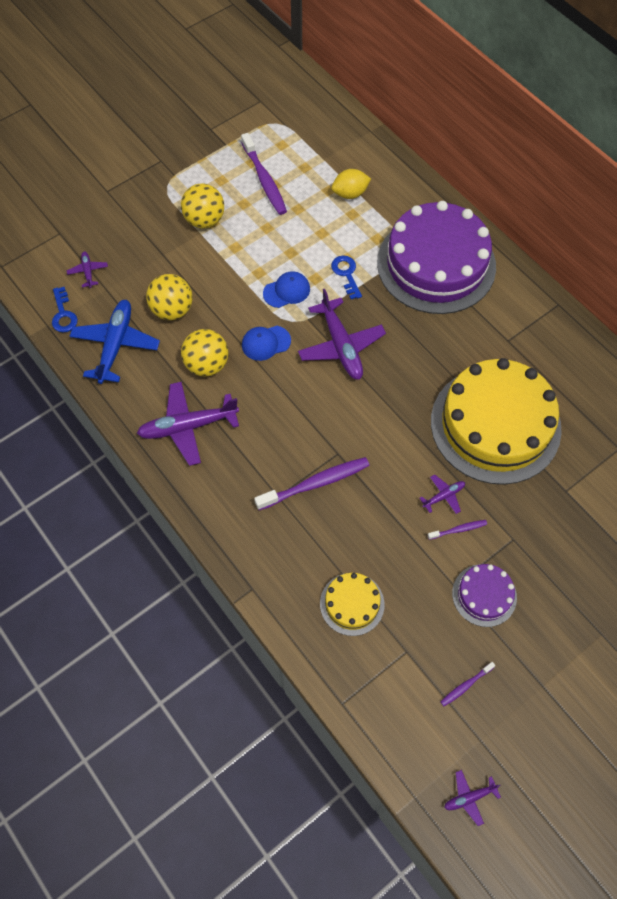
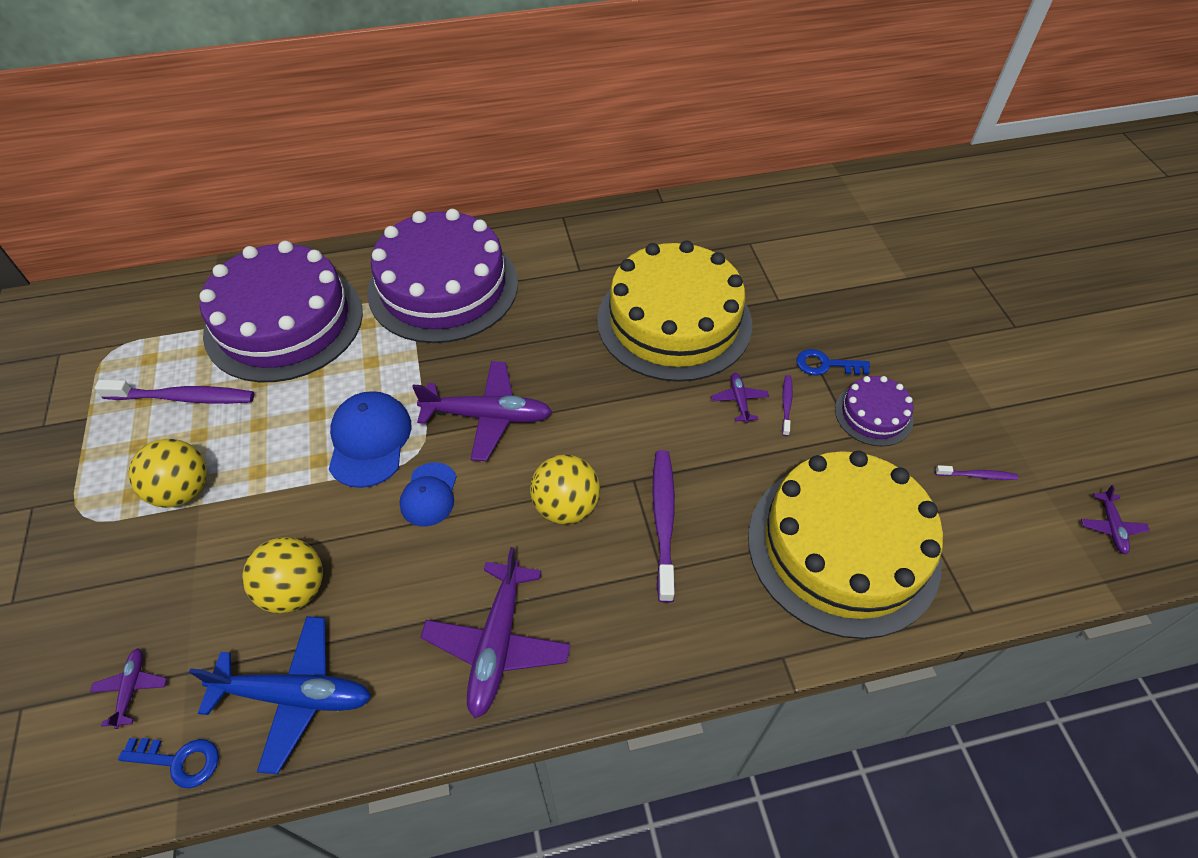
camera: 65 degrees left, 10 degrees down
(88, 271) = (132, 688): purple plane -> purple plane turned 75 degrees clockwise
(116, 345) = (295, 695): blue plane -> blue plane turned 150 degrees clockwise
(207, 365) = (414, 579): yellow ball -> yellow ball (566, 506)
(286, 291) = (369, 441): blue cap -> blue cap, size x1.56
(346, 274) = (392, 371): blue key -> blue key (825, 365)
(350, 193) = (284, 322): yellow lemon -> purple cake
(352, 604) = (843, 547): yellow cake -> yellow cake, size x2.20
(466, 685) = (977, 475): purple toothbrush -> purple toothbrush turned 75 degrees counterclockwise

